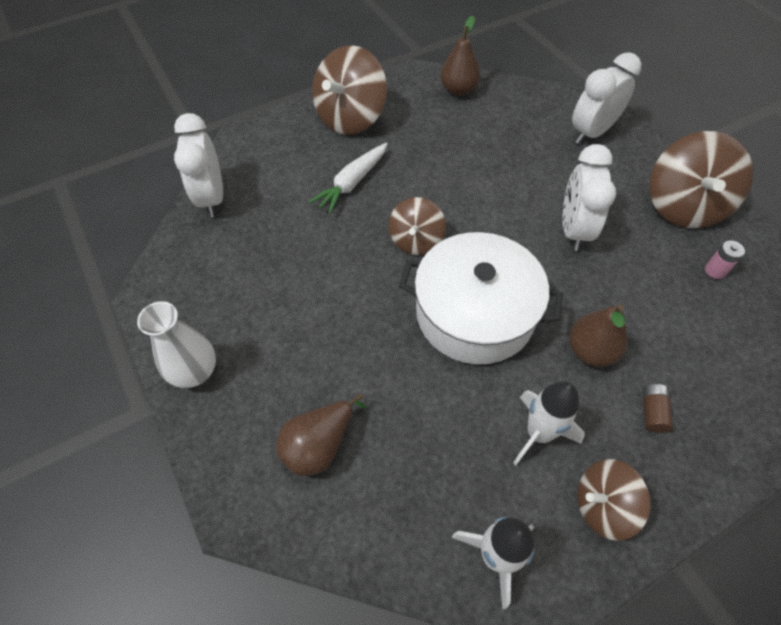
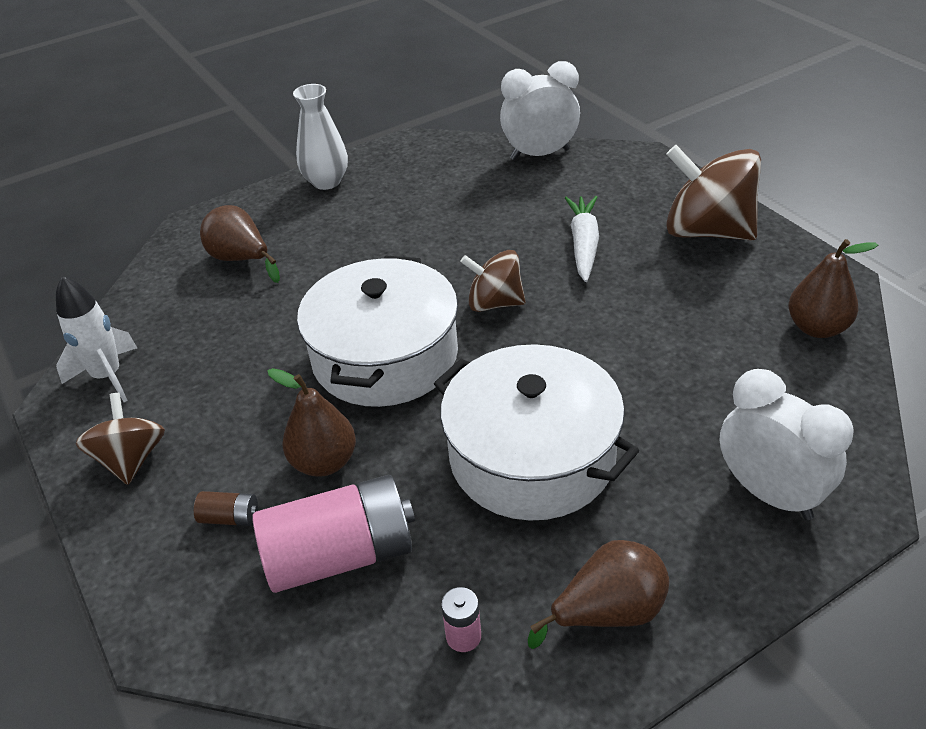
camera: 90 degrees right, 15 degrees down
(352, 183) = (583, 244): white carrot -> white carrot turned 60 degrees clockwise
(538, 433) = (223, 410): white rocket -> none
(574, 230) = (532, 456): white clock -> white pot
(671, 336) = (341, 555): none -> pink battery
(683, 206) = (608, 612): brown spinning top -> brown pear

